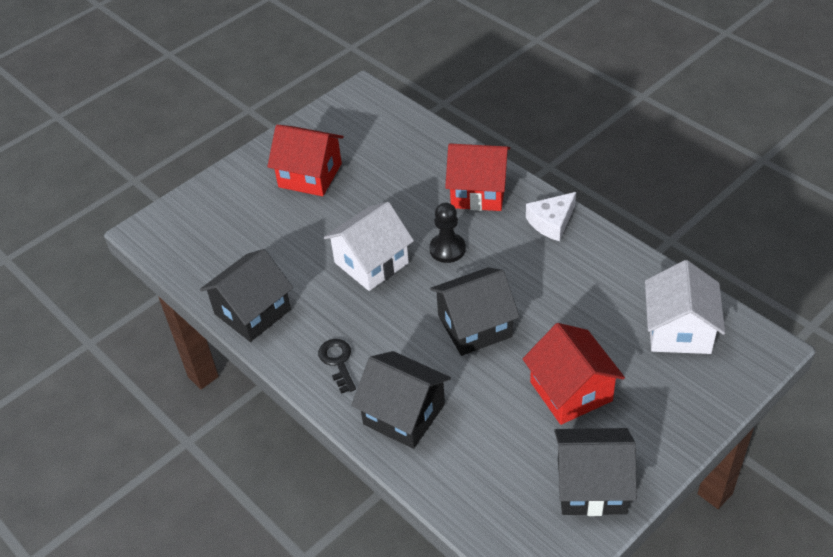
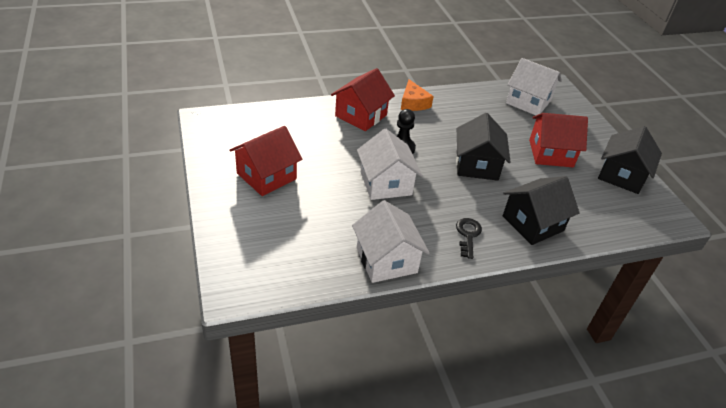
camera: 70 degrees left, 5 degrees down
(252, 312) = (386, 260): black house -> white house
(338, 362) = (468, 235): black key -> black key turned 90 degrees clockwise
(551, 222) = (413, 103): white cheese -> orange cheese

